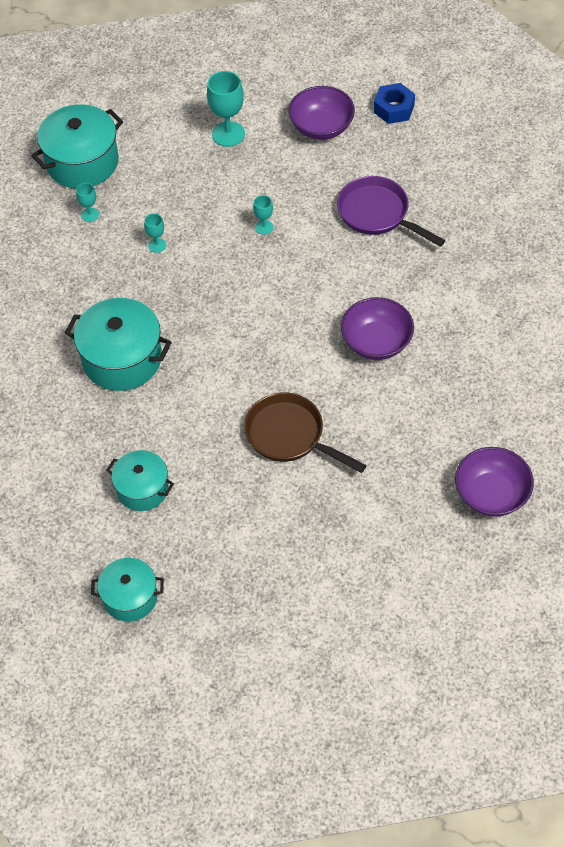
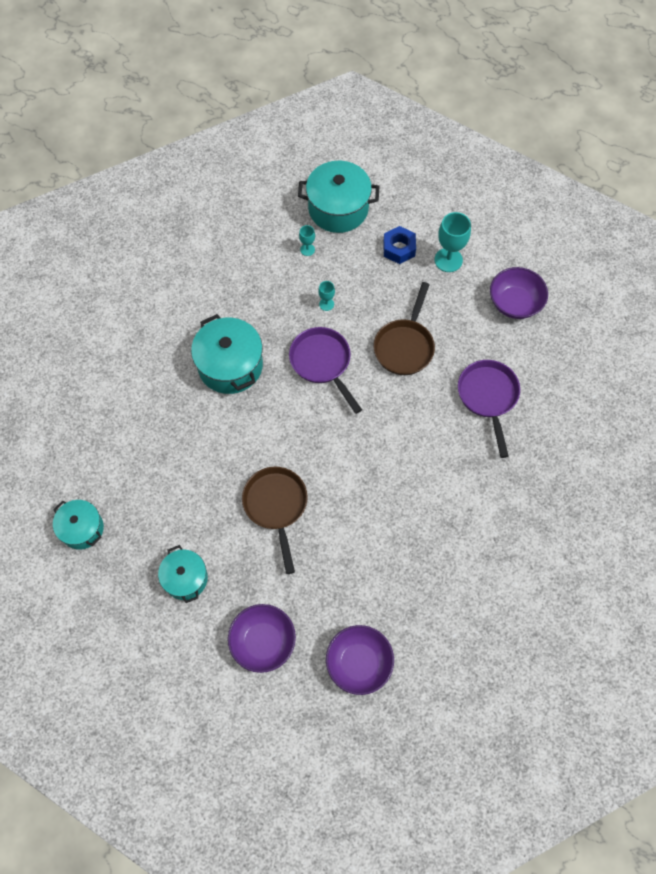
camera: 40 degrees right, 10 degrees up
(142, 489) = (157, 464): turquoise pot -> turquoise pot (185, 578)
(206, 294) = (322, 363): none -> purple pan
(264, 227) = (405, 346): turquoise goblet -> brown pan
(376, 342) = (394, 489): purple bowl -> purple bowl (263, 642)
(394, 108) = (578, 328): blue nut -> blue nut (399, 248)

